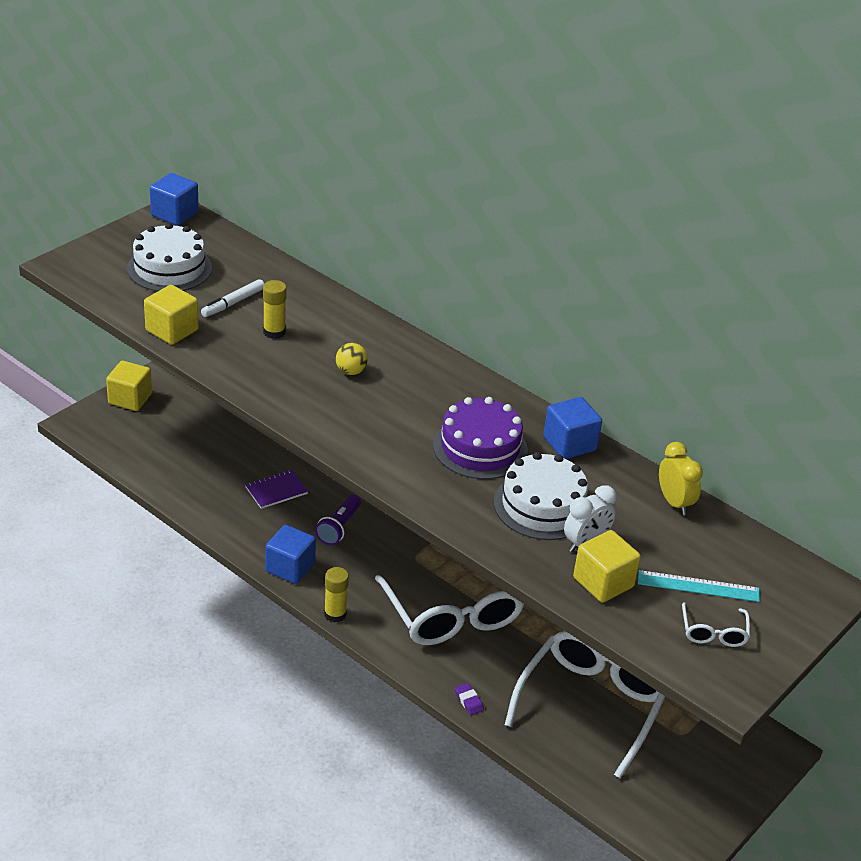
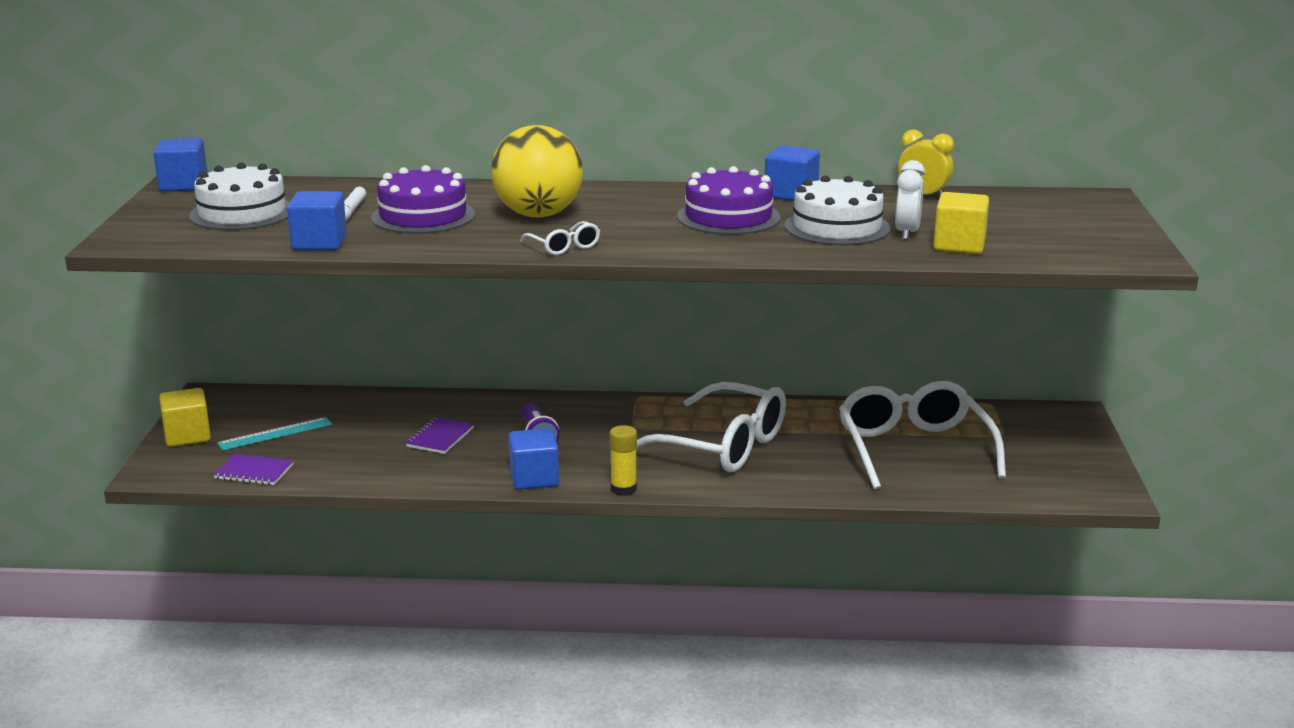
camera: 35 degrees left, 15 degrees down
(132, 456) = (254, 472): none -> purple notebook
(172, 330) = (319, 243): yellow cube -> blue cube
(274, 332) = (423, 216): yellow glue stick -> purple cake
(351, 371) = (538, 215): yellow ball -> yellow ball, size x2.48
(469, 701) = (821, 489): purple eraser -> none
(698, 586) = (1023, 224): turquoise ruler -> turquoise ruler (275, 434)
(713, 632) = (1079, 240): white glasses -> white glasses (564, 247)

